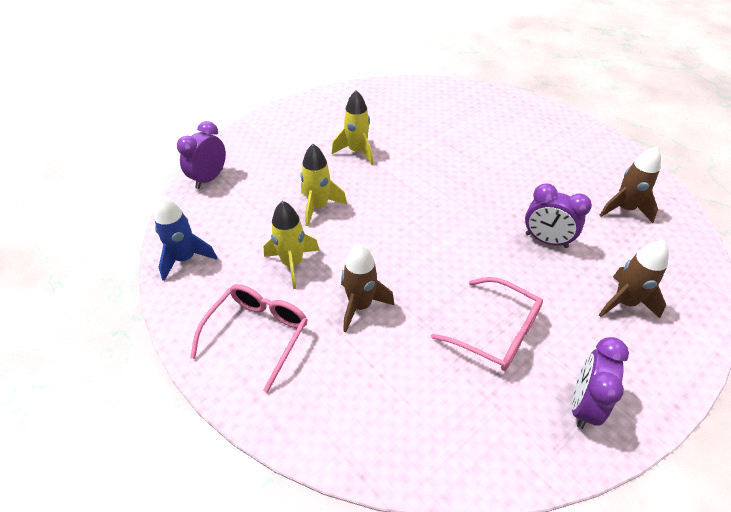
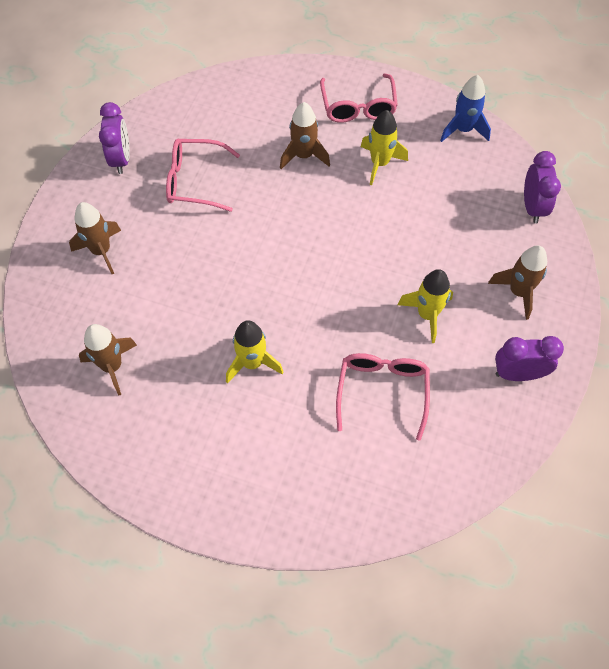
camera: 150 degrees right, 15 degrees up
(282, 140) = (518, 292): none -> brown rocket
(318, 207) = (406, 225): yellow rocket -> yellow rocket (252, 363)
(421, 129) = (382, 391): none -> pink glasses
(546, 240) = (181, 286): purple clock -> purple clock (518, 374)

